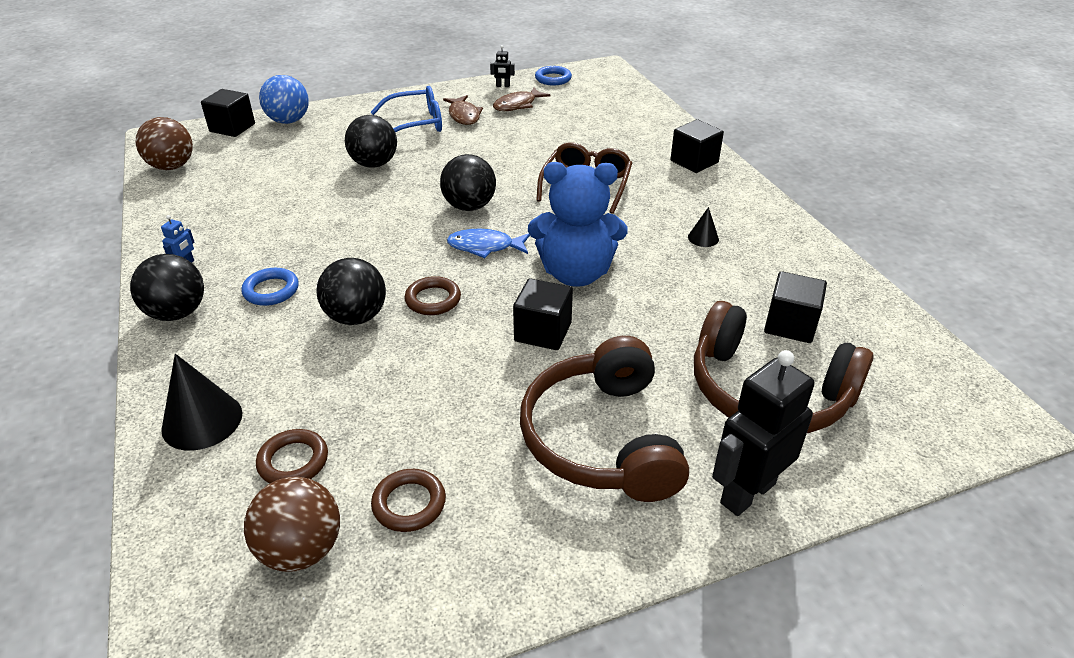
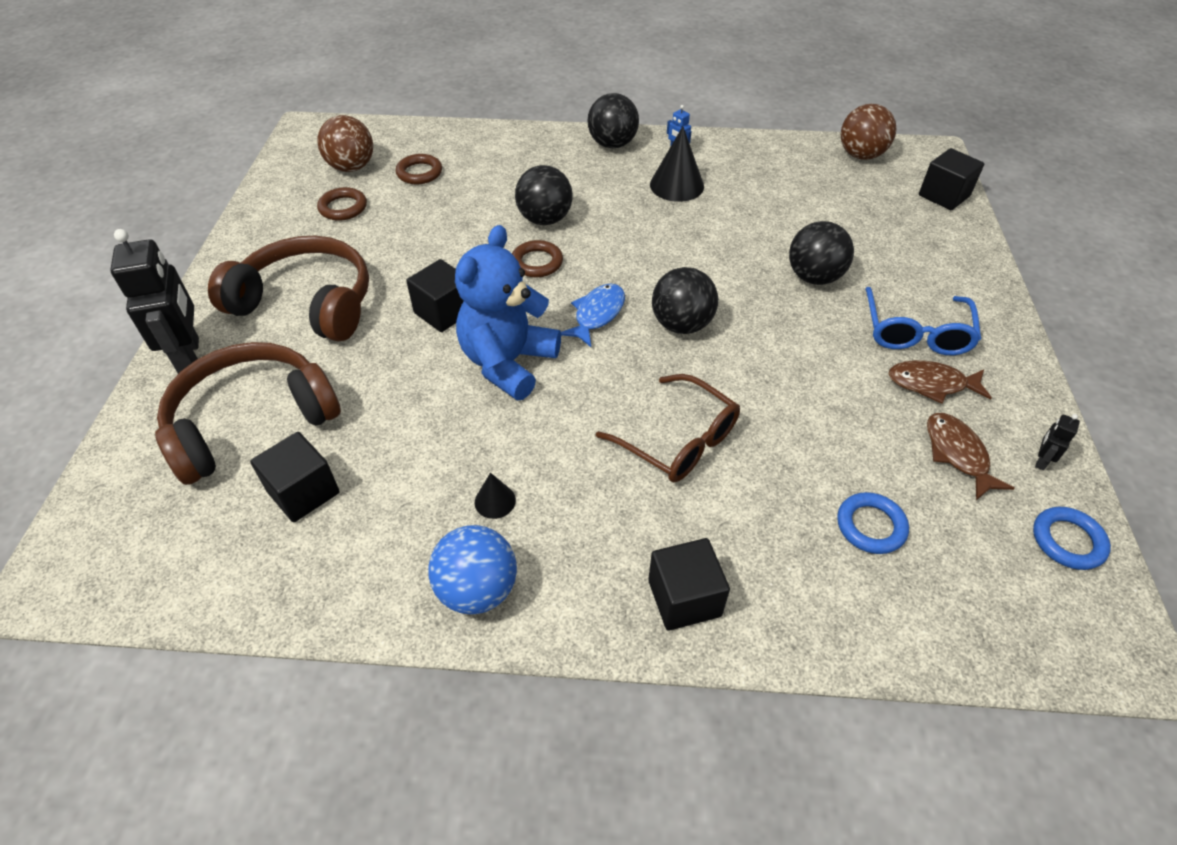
camera: 115 degrees right, 10 degrees up
(202, 421) = (486, 146): black cone -> black cone (676, 185)
(271, 290) = (612, 185): blue ring -> blue ring (870, 526)
(289, 121) = (952, 234): blue ball -> blue ball (477, 589)

